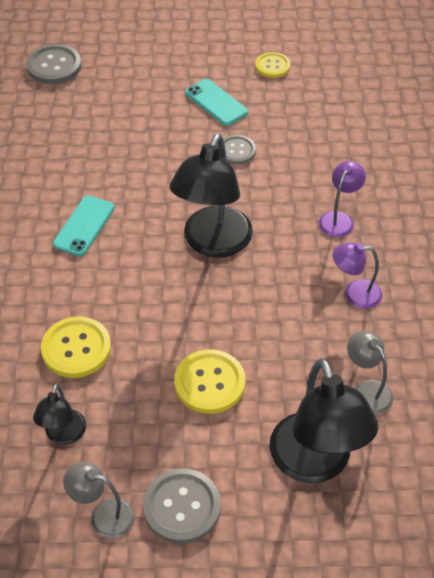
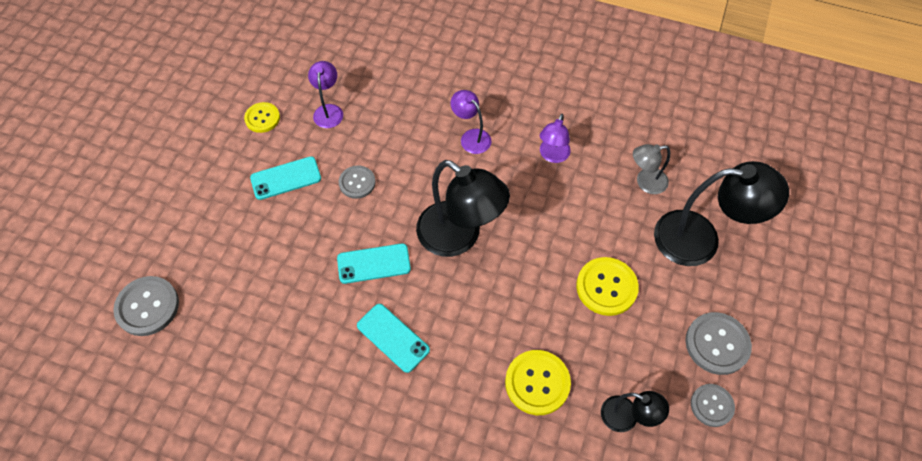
camera: 70 degrees left, 10 degrees up
(103, 515) = (712, 405): grey lamp -> grey button
(154, 189) = (374, 264): none -> turquoise phone
(307, 106) = (329, 110): none -> purple lamp

